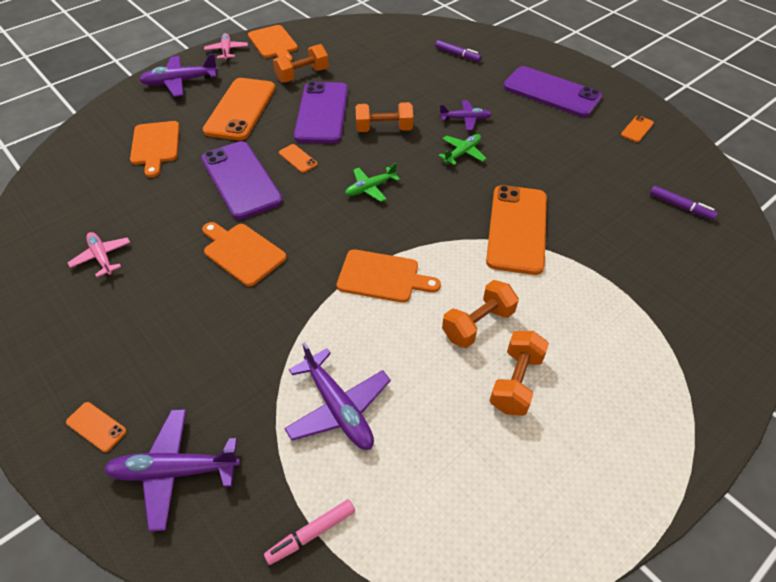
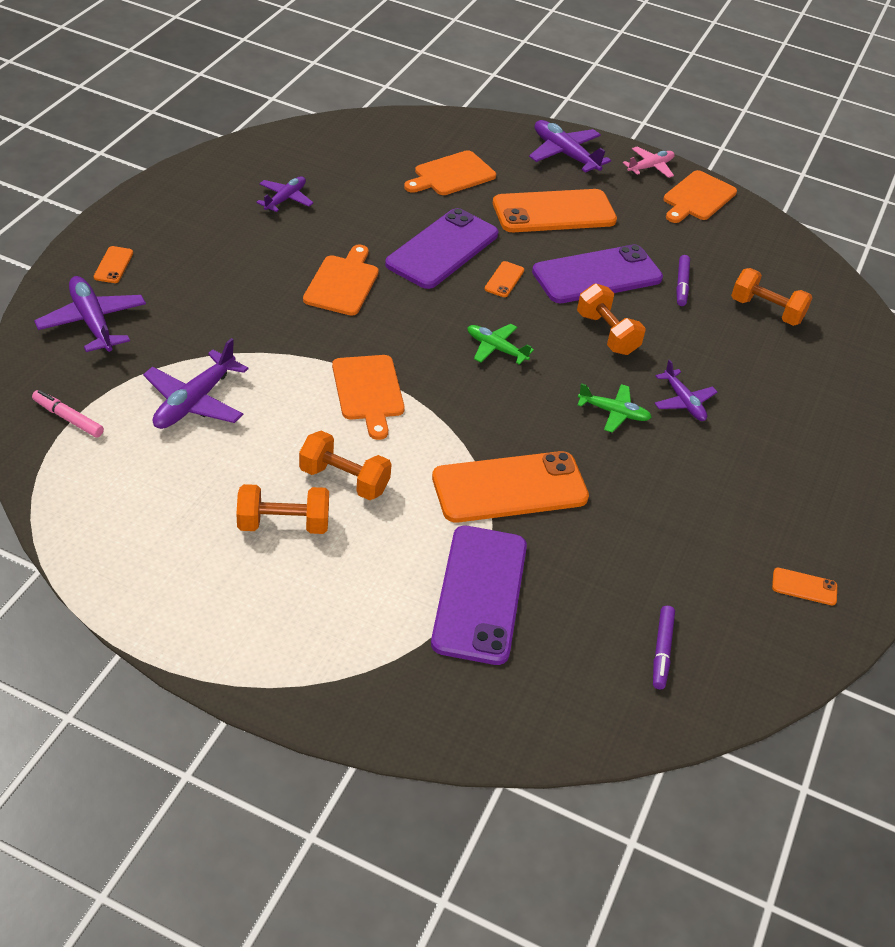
camera: 60 degrees right, 5 degrees down
(102, 257) = (285, 199): pink plane -> purple plane
(302, 75) = (655, 239): orange dumbbell -> orange dumbbell (766, 311)
(457, 54) = (822, 365): purple marker -> purple marker (682, 285)
(551, 92) = (816, 479): purple phone -> purple phone (480, 594)

